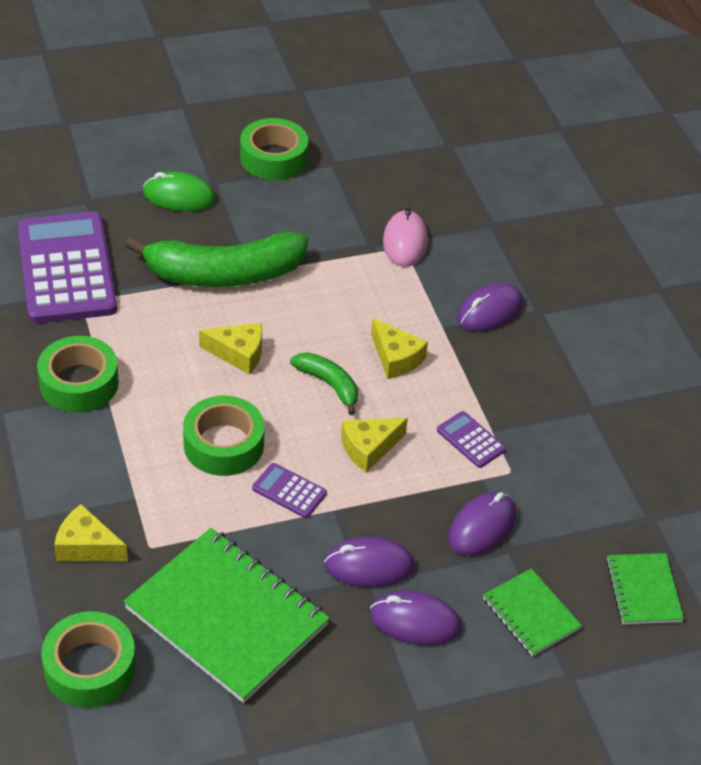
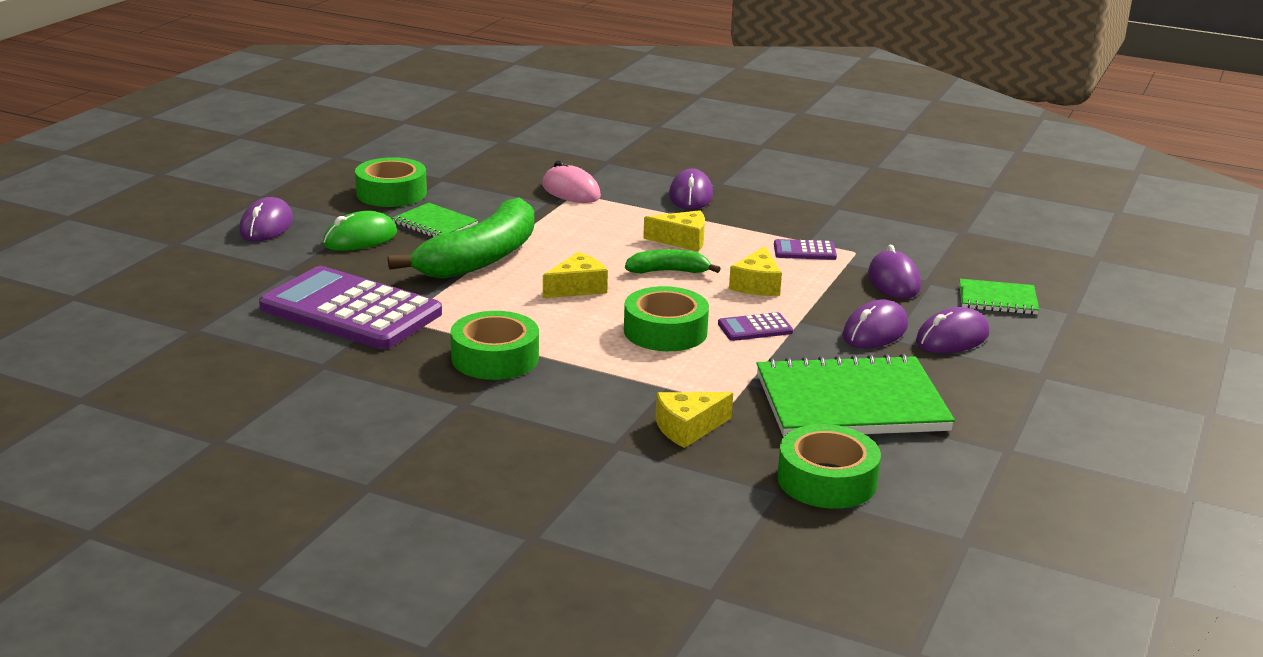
camera: 45 degrees left, 20 degrees down
(141, 141) = (266, 226): none -> purple mouse
(643, 590) = (1023, 259): green notebook -> green notebook (435, 224)

